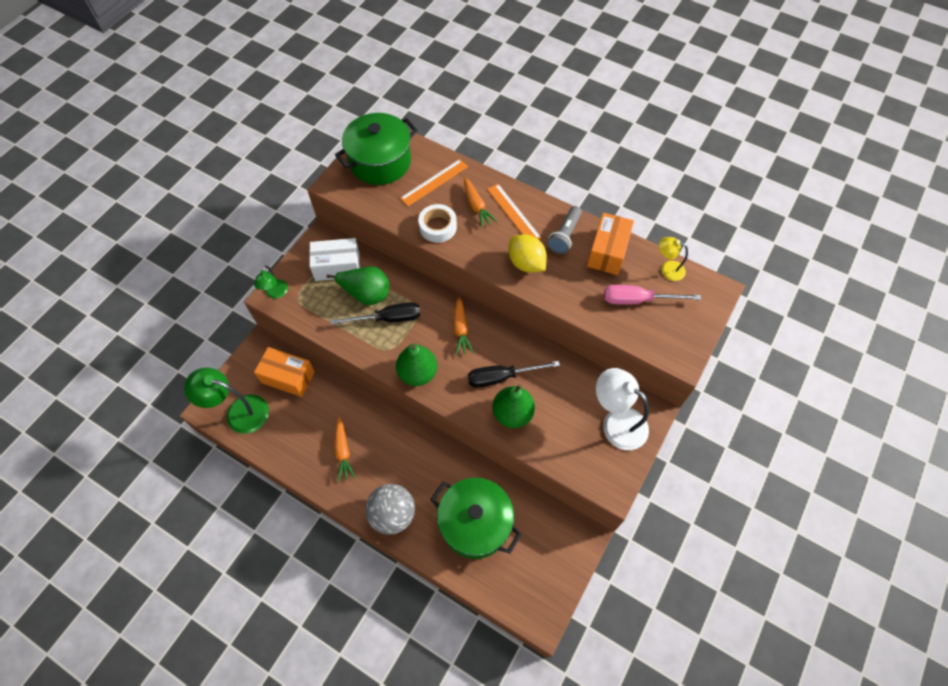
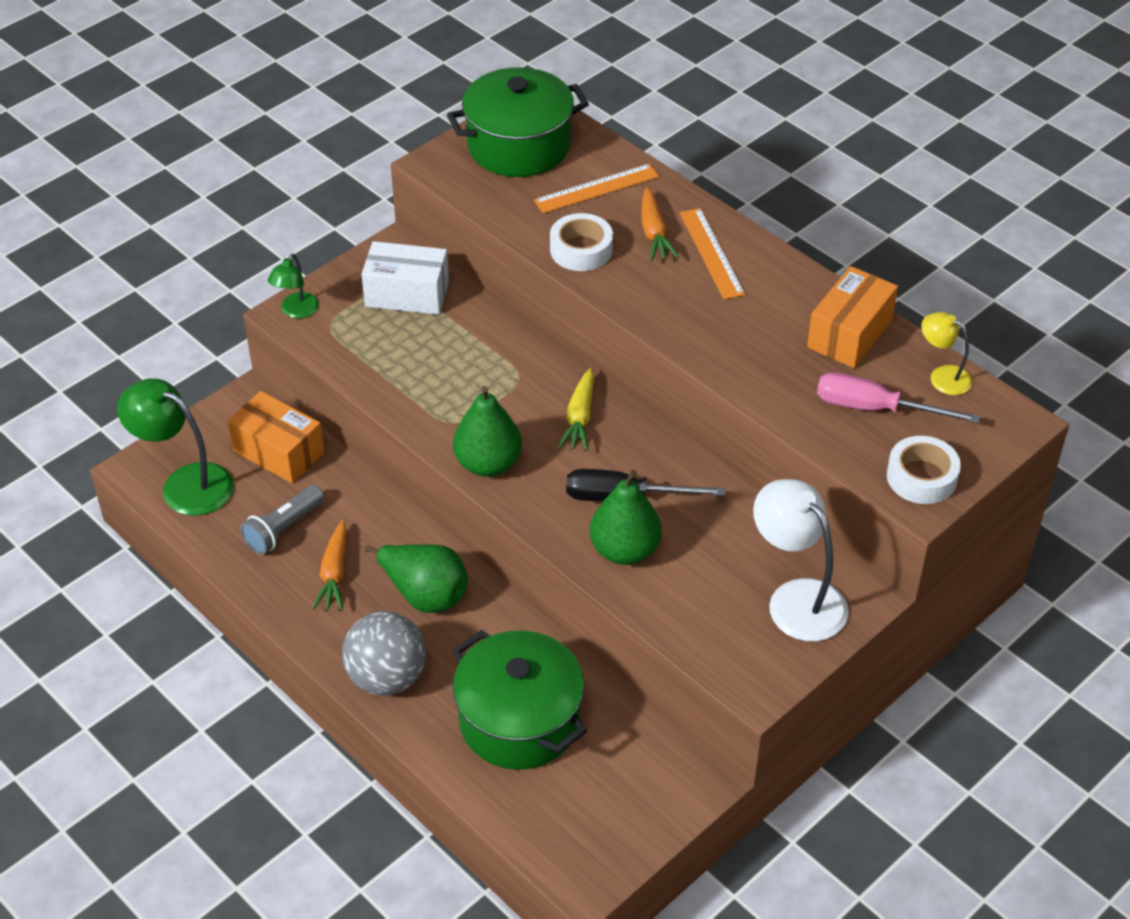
camera: 15 degrees right, 15 degrees down
(366, 294) = (441, 339): green pear -> green pear (424, 594)
(388, 319) = (465, 380): black screwdriver -> none
(461, 329) = (579, 417): orange carrot -> yellow carrot
(526, 263) = (707, 324): yellow lemon -> none
(564, 236) = (785, 299): grey flashlight -> grey flashlight (283, 529)
(677, 341) = (921, 477): none -> white tape

